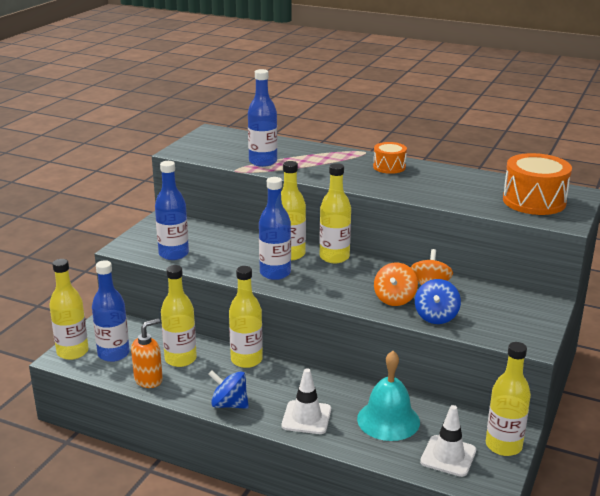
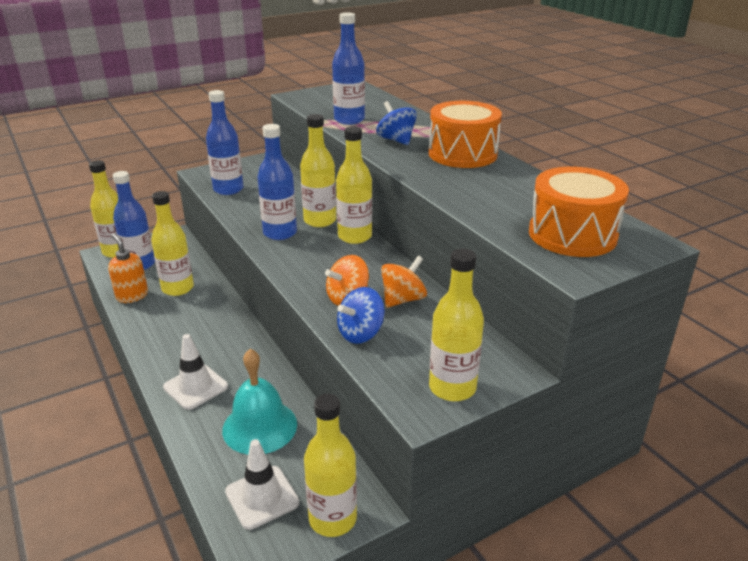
camera: 35 degrees right, 5 degrees up
(149, 380) = (132, 296): orange soap dispenser -> orange soap dispenser turned 120 degrees counterclockwise
(229, 404) = (156, 344): blue spinning top -> blue spinning top (396, 140)
(246, 360) = (224, 311): yellow bottle -> yellow bottle (452, 388)
(389, 167) = (462, 154): orange drum -> orange drum, size x1.75

